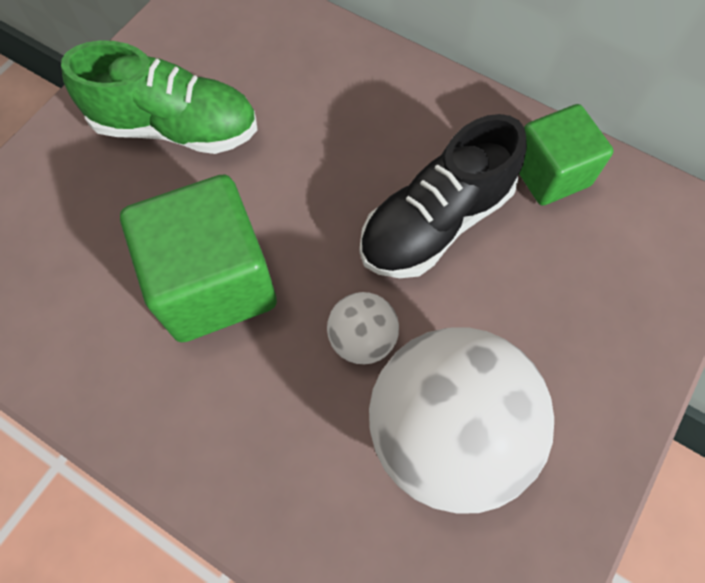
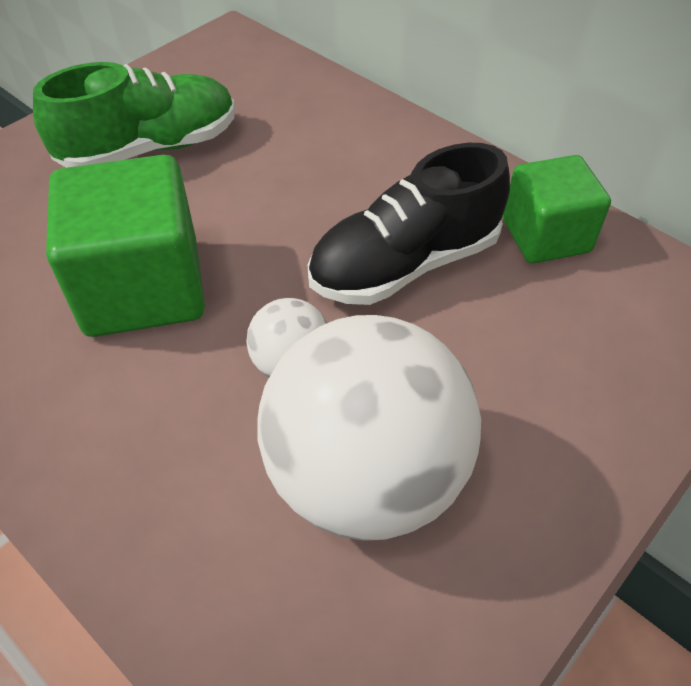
camera: 10 degrees right, 15 degrees down
(175, 128) = (150, 148): green shoe -> green shoe turned 45 degrees counterclockwise

